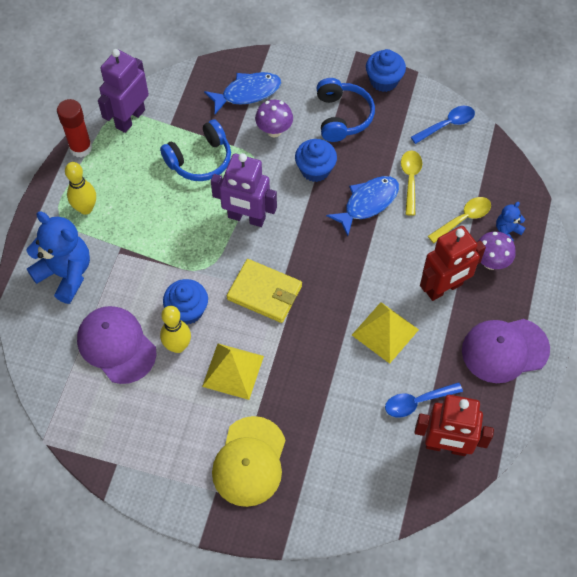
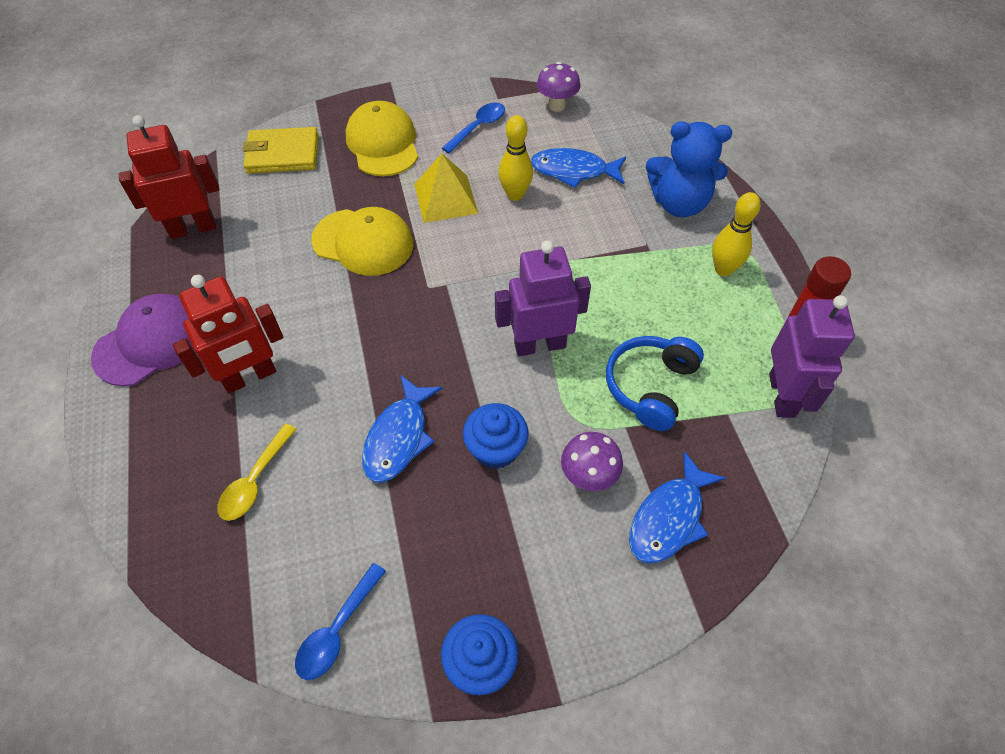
camera: 150 degrees right, 5 degrees down
(116, 345) = (573, 171): purple cap -> blue fish
(187, 310) = (530, 226): blue cupcake -> none
(265, 292) = (462, 277): yellow wallet -> yellow wallet (282, 154)
(318, 361) = (363, 242): none -> yellow cap
(342, 116) = (508, 554): blue headphones -> none
(385, 332) = (303, 299): yellow pyramid -> none
(410, 180) = (355, 502): yellow spoon -> none
(417, 402) = (238, 251): blue spoon -> blue spoon (478, 127)
(444, 288) = (250, 377): red robot -> red robot turned 150 degrees counterclockwise
(491, 262) = (197, 438): purple mushroom -> purple mushroom (556, 106)
(507, 231) = (185, 493): blue teddy bear -> none

